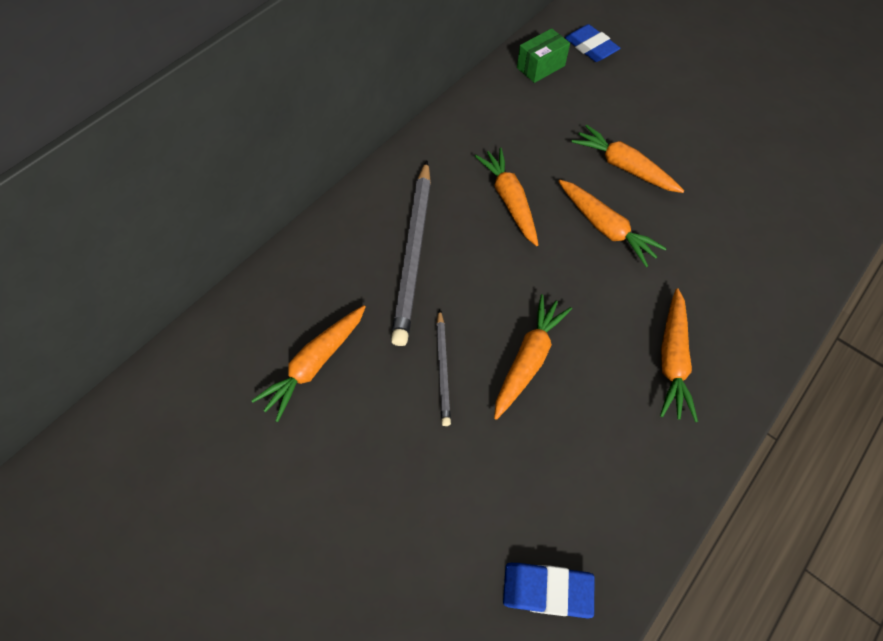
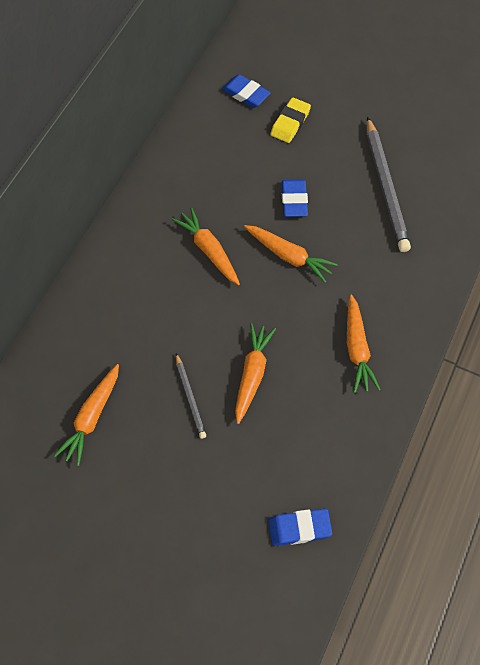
camera: 15 degrees left, 0 degrees up
(413, 253) = (143, 312): grey pencil -> grey pencil (385, 187)
(540, 67) = (207, 122): green box -> none
(624, 167) = (294, 201): orange carrot -> blue eraser
(635, 85) = (290, 123): none -> yellow eraser

